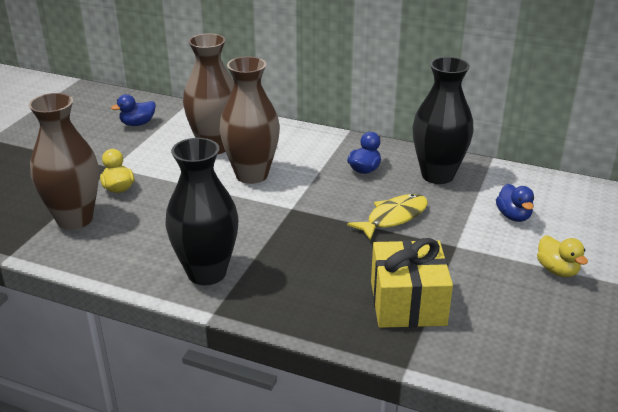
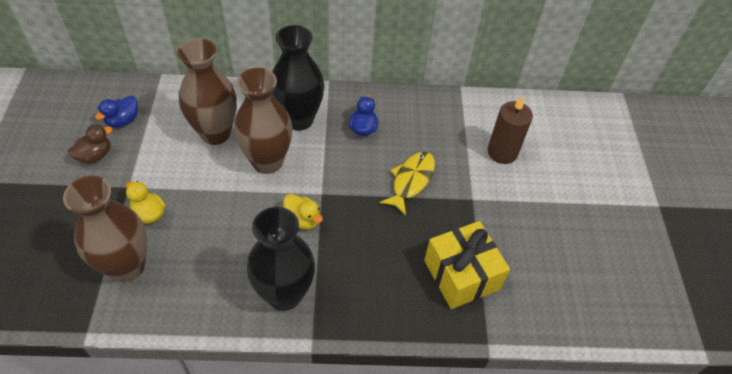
camera: 25 degrees left, 20 degrees up
(98, 141) = (95, 155): none -> brown duck
(437, 175) = (425, 120): black vase -> black vase (299, 119)
(513, 216) = (502, 152): blue duck -> brown candle
(557, 270) = (555, 203): yellow duck -> yellow duck (302, 219)

